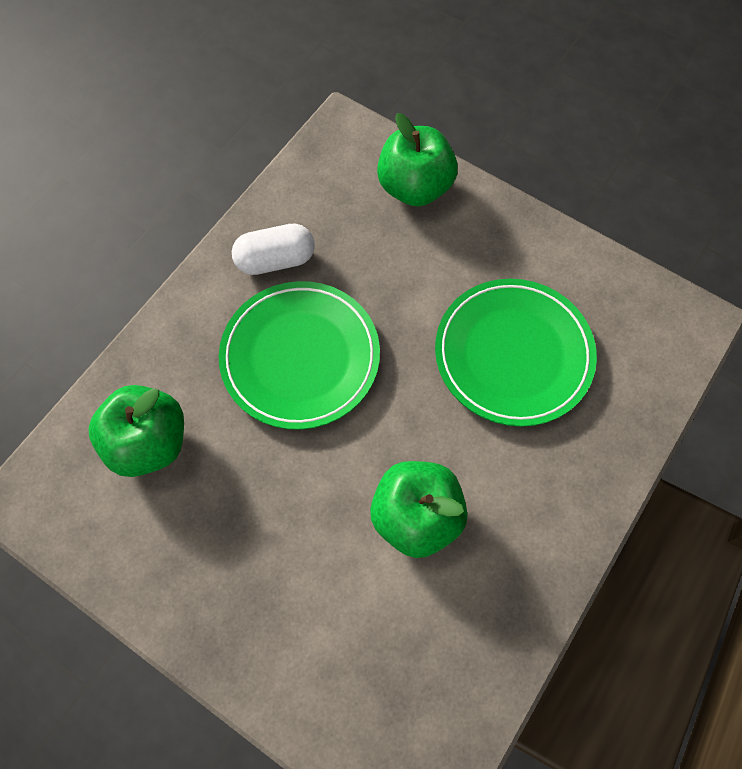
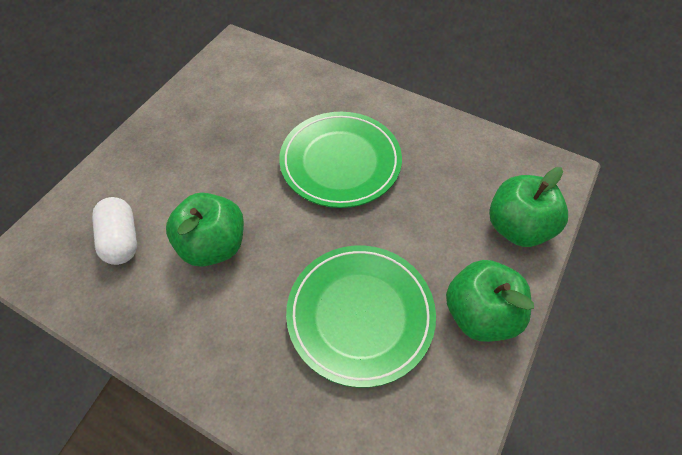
camera: 85 degrees right, 10 degrees down
(149, 442) = (271, 91): green apple -> green apple (479, 314)
(275, 260) = (420, 139): white capsule -> white capsule (122, 239)

